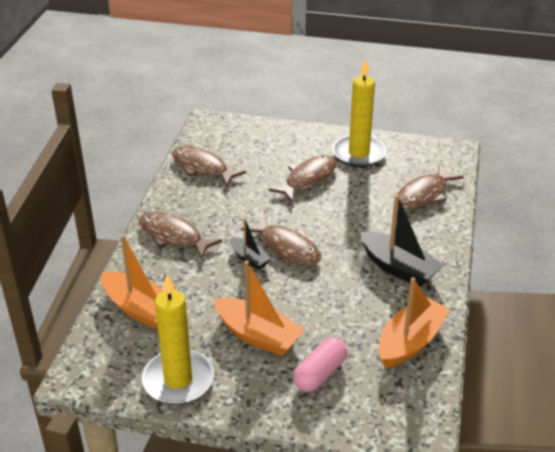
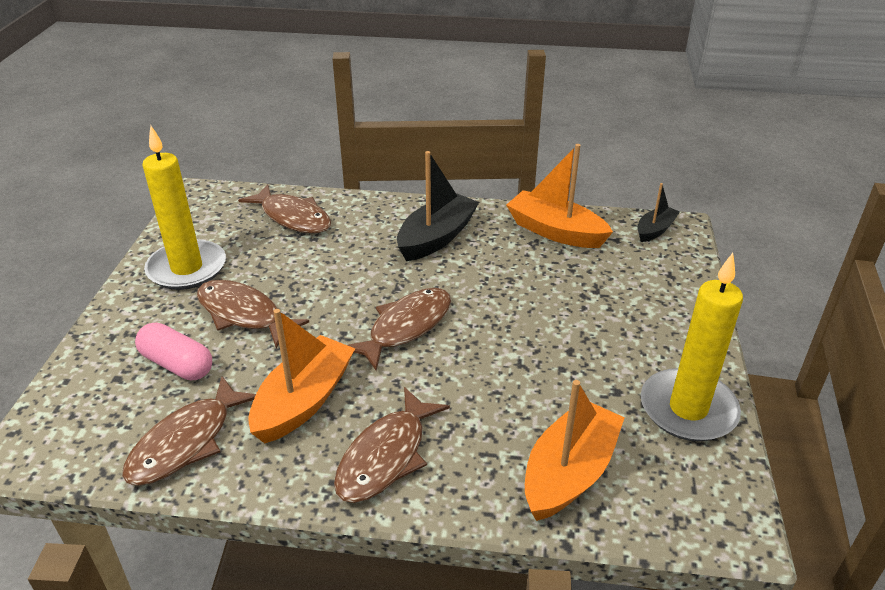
camera: 95 degrees left, 0 degrees up
(249, 259) = (434, 362): black boat -> black boat (655, 230)
(258, 336) = (583, 342): orange boat -> orange boat (304, 400)
(320, 374) = (626, 291): pink capsule -> pink capsule (177, 364)

